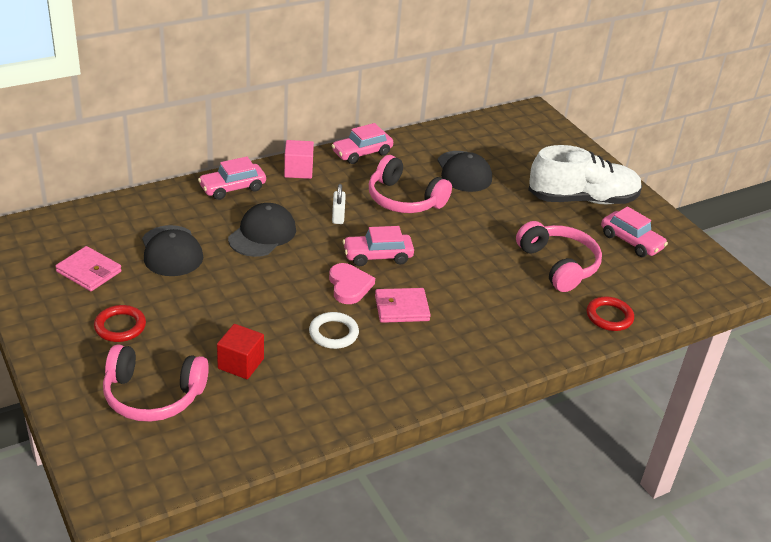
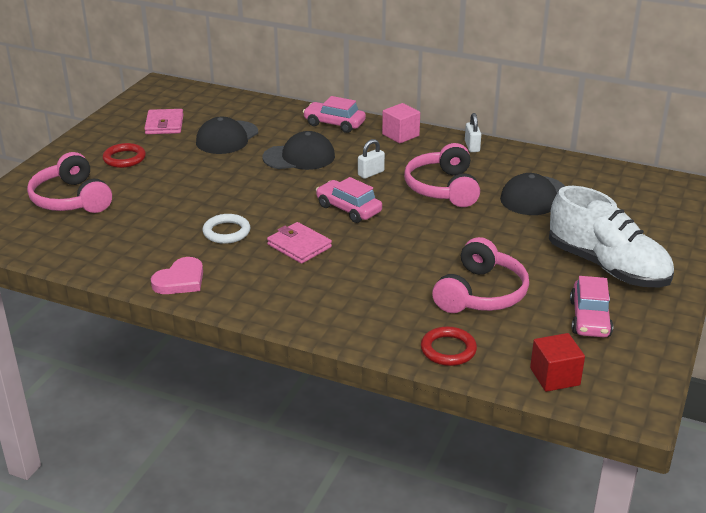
camera: 55 degrees right, 5 degrees down
(241, 363) = (143, 213): red cube -> red cube (554, 376)
(349, 286) = (292, 214): pink heart -> pink heart (180, 280)
(362, 153) = (472, 146): pink car -> white padlock

